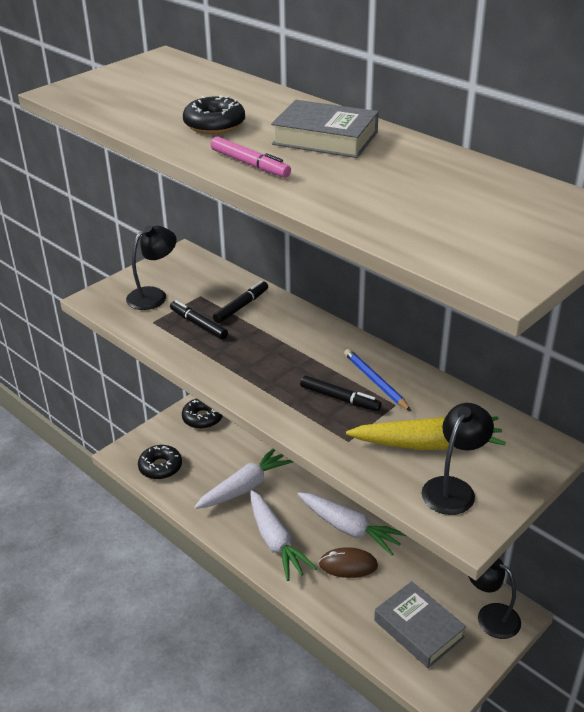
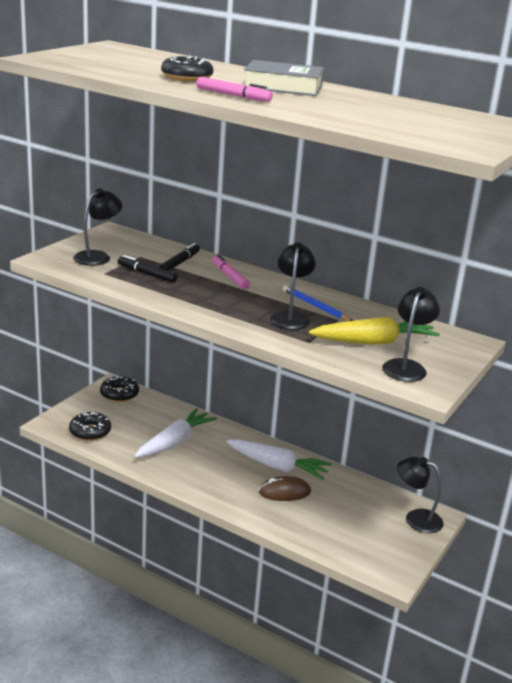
camera: 15 degrees left, 10 degrees down
(276, 542) = (215, 480): white carrot -> none
(290, 330) = (229, 276): none -> pink marker
(340, 398) = (290, 317): black marker -> black lamp
(418, 629) = (359, 532): grey book -> none

